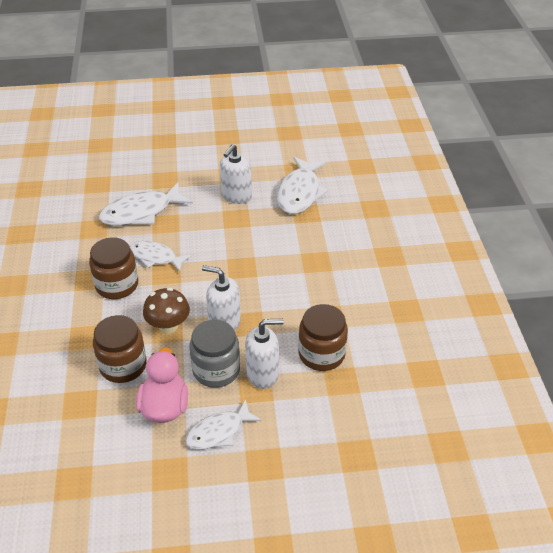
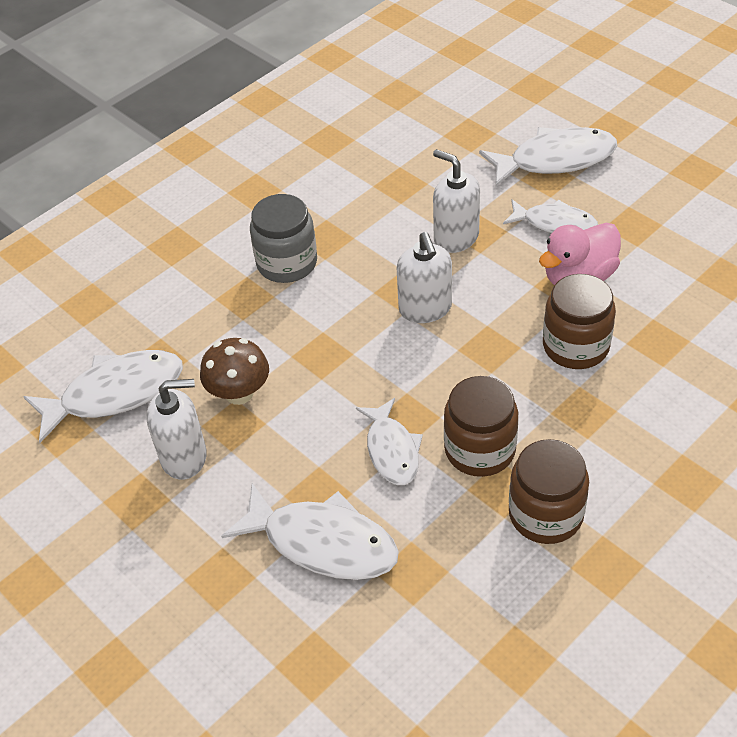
camera: 125 degrees left, 5 degrees up
(168, 326) = (482, 351): brown mushroom -> brown mushroom (239, 393)
(216, 370) = (492, 272): grey jar -> grey jar (287, 263)
(277, 483) = (555, 160): none -> white fish
(321, 354) = (383, 214): brown jar -> brown jar (545, 514)

